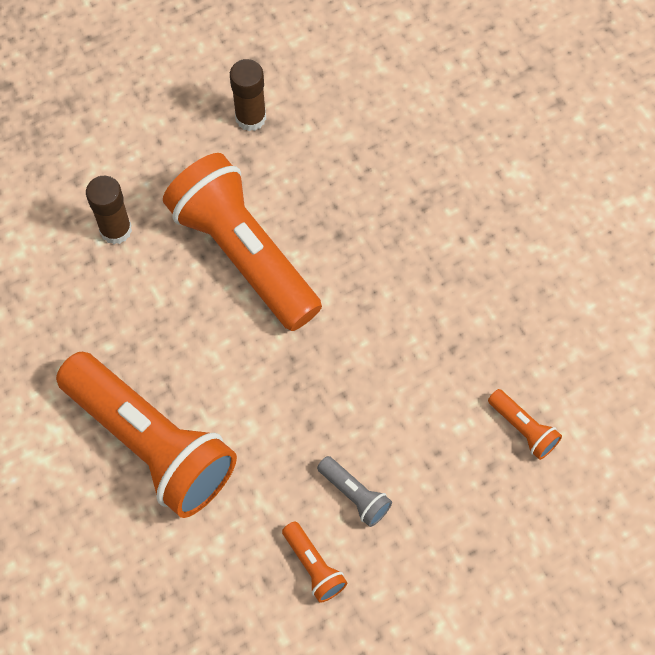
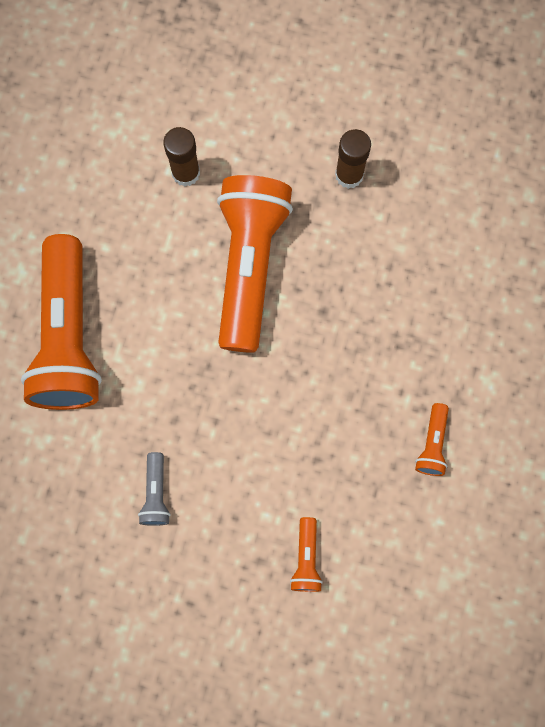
camera: 45 degrees right, 10 degrees up
(313, 566) = (85, 513): orange flashlight -> orange flashlight (432, 444)

